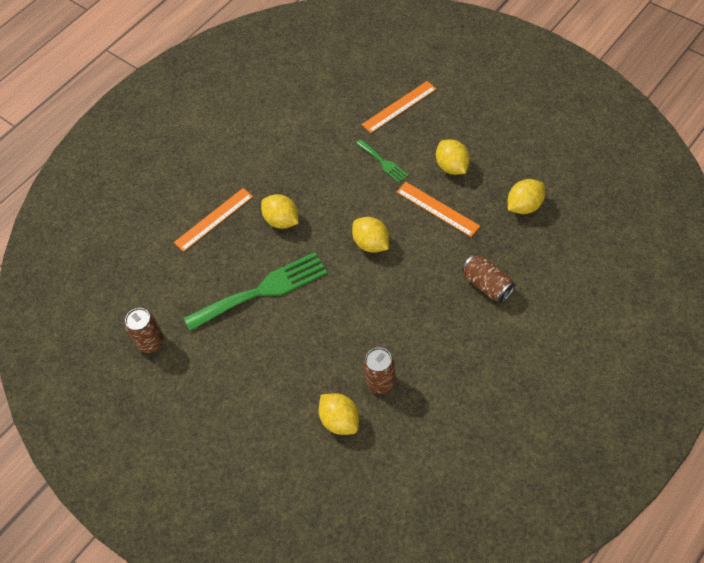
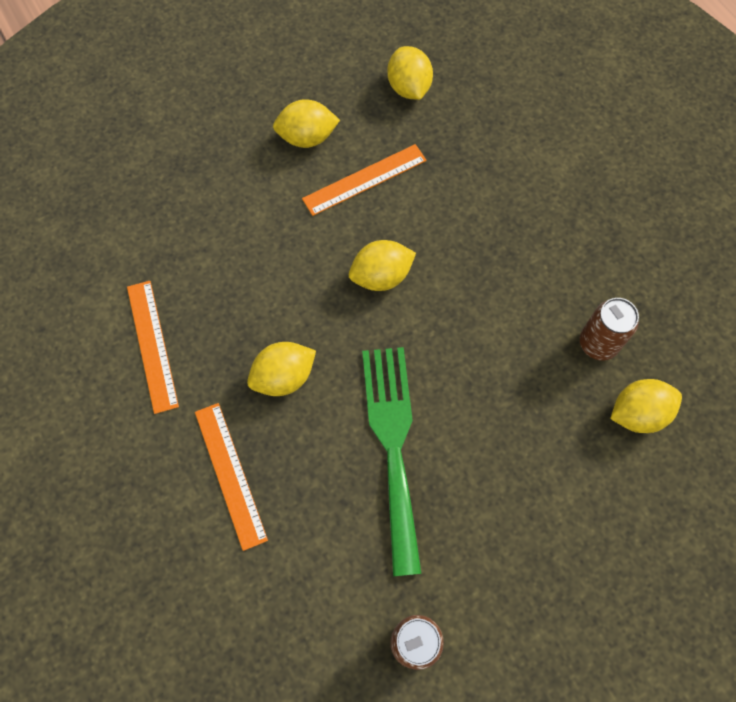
camera: 75 degrees left, 10 degrees up
(383, 162) = (254, 212): green fork -> none
(399, 106) = (169, 158): orange ruler -> orange ruler (152, 345)
(487, 285) = (504, 172): brown can -> none

